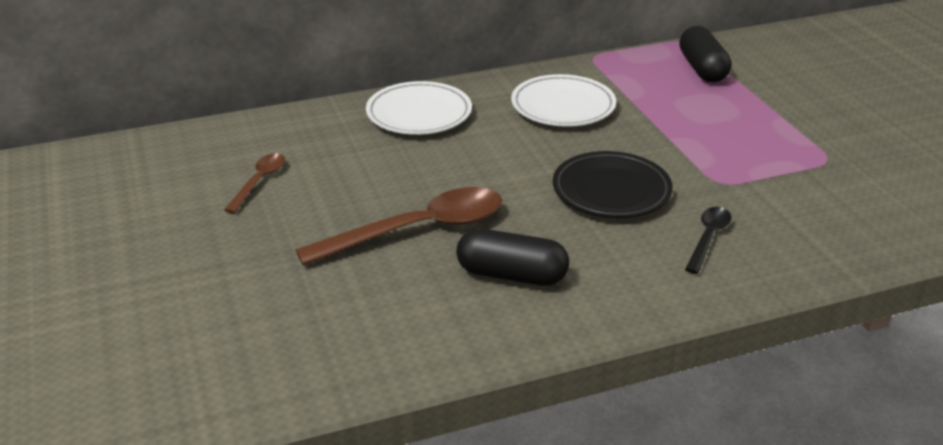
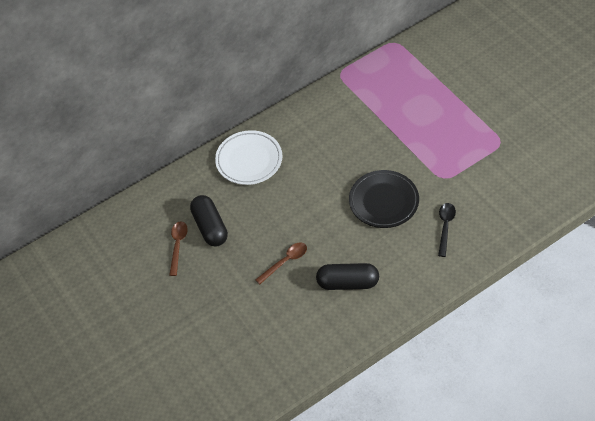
camera: 10 degrees left, 20 degrees up
(418, 230) = (285, 262): brown spoon -> brown spoon, size x0.51
(563, 107) = (335, 131): white plate -> none
(702, 69) = (412, 70): black capsule -> black capsule (210, 227)

